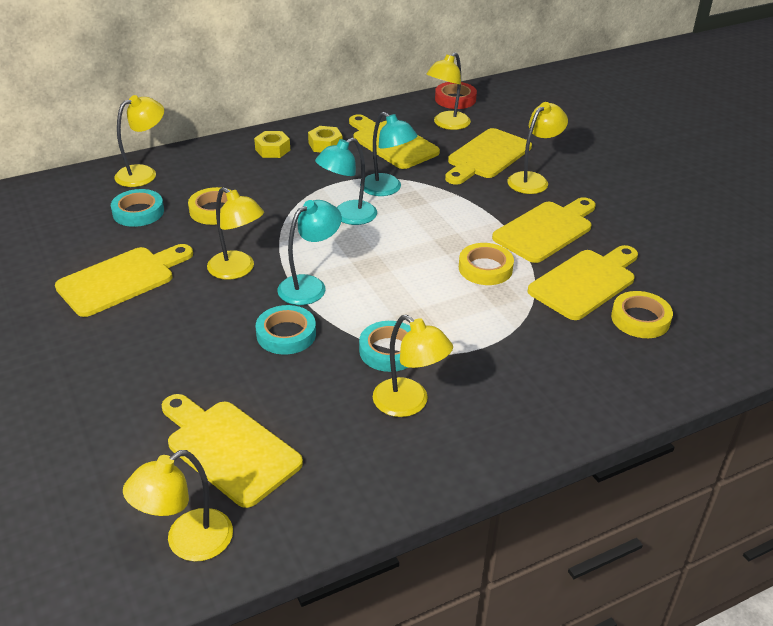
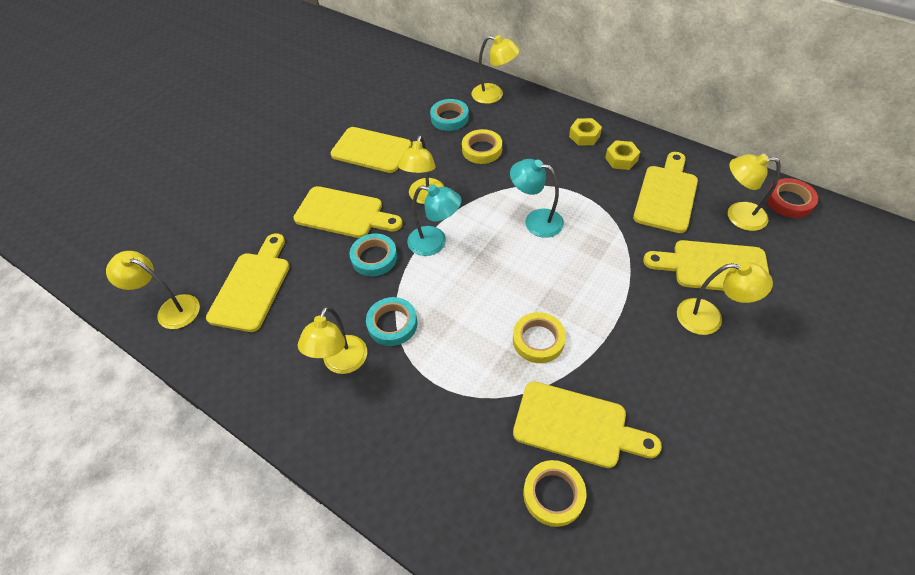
camera: 65 degrees right, 15 degrees up
(387, 189) = (594, 225): turquoise lamp -> none
(546, 230) = (634, 362): yellow cutting board -> yellow cutting board (344, 213)

